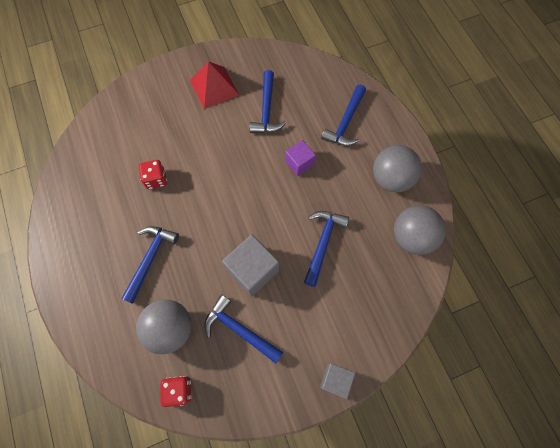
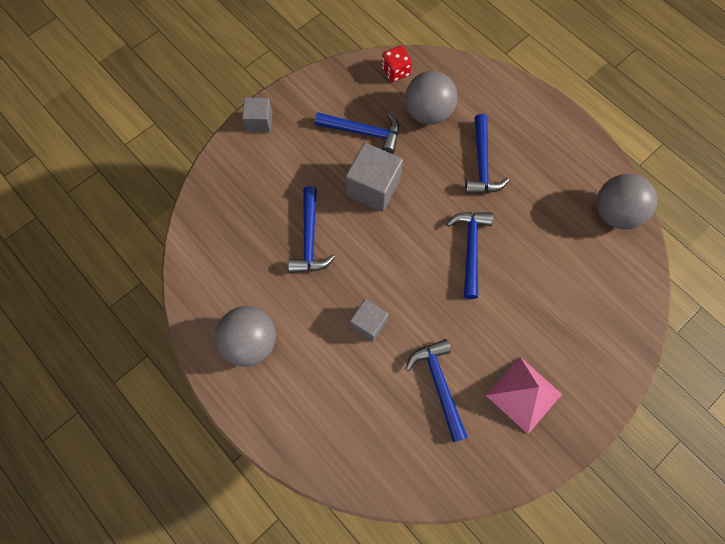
camera: 160 degrees right, 0 degrees up
(156, 179) = (525, 245): red dice -> none
(214, 87) = (523, 394): red pyramid -> pink pyramid
(299, 163) = (368, 324): purple cube -> grey cube
(345, 122) = (329, 403): blue hammer -> blue hammer (470, 249)
(411, 237) = (212, 278): grey ball -> grey ball (615, 213)

